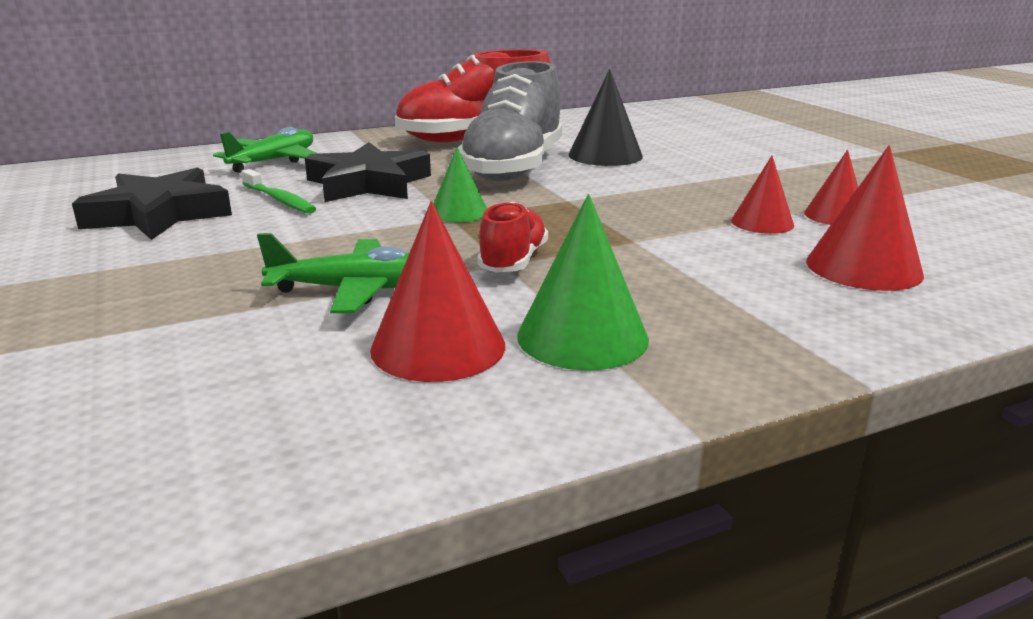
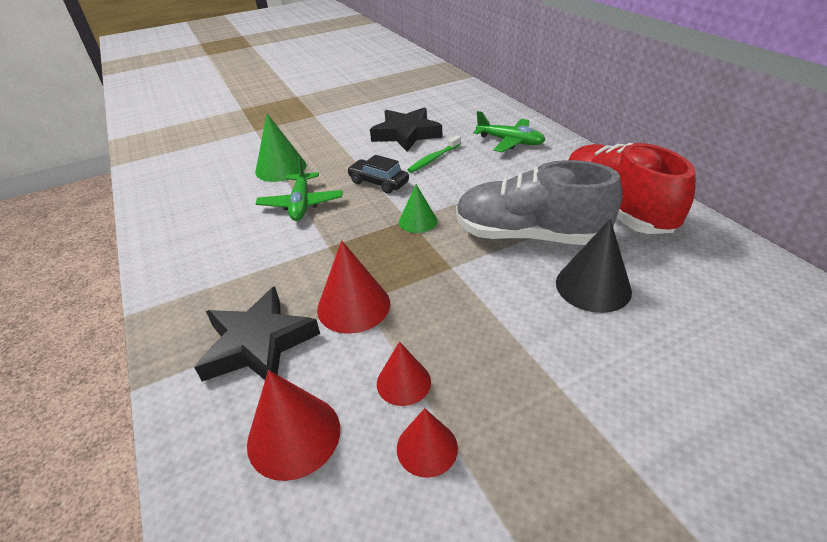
camera: 90 degrees right, 15 degrees up
(325, 233) = (378, 182): none -> black car
(368, 183) = (471, 181): black star -> black star (258, 344)
(438, 347) = (234, 235): red cone -> red cone (353, 306)
(513, 261) = (331, 249): red shoe -> none
(582, 337) = (228, 279): green cone -> green cone (281, 168)

